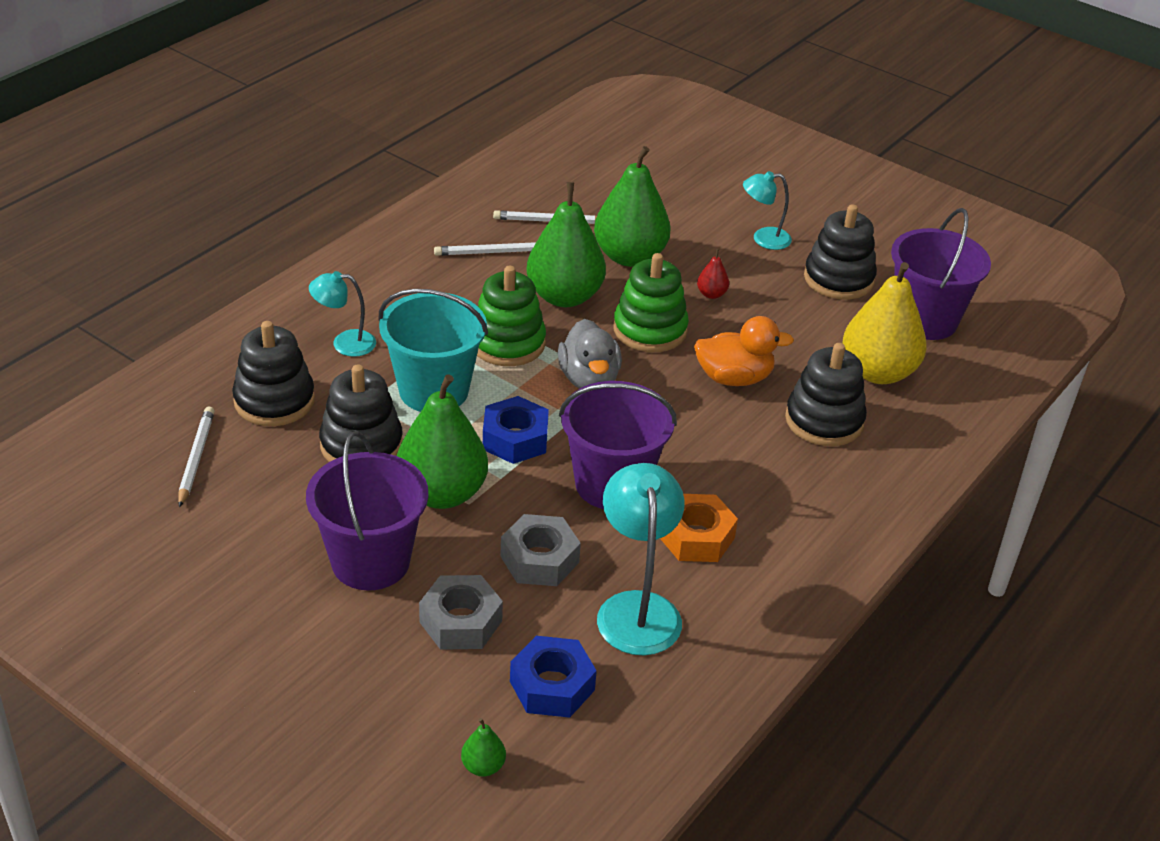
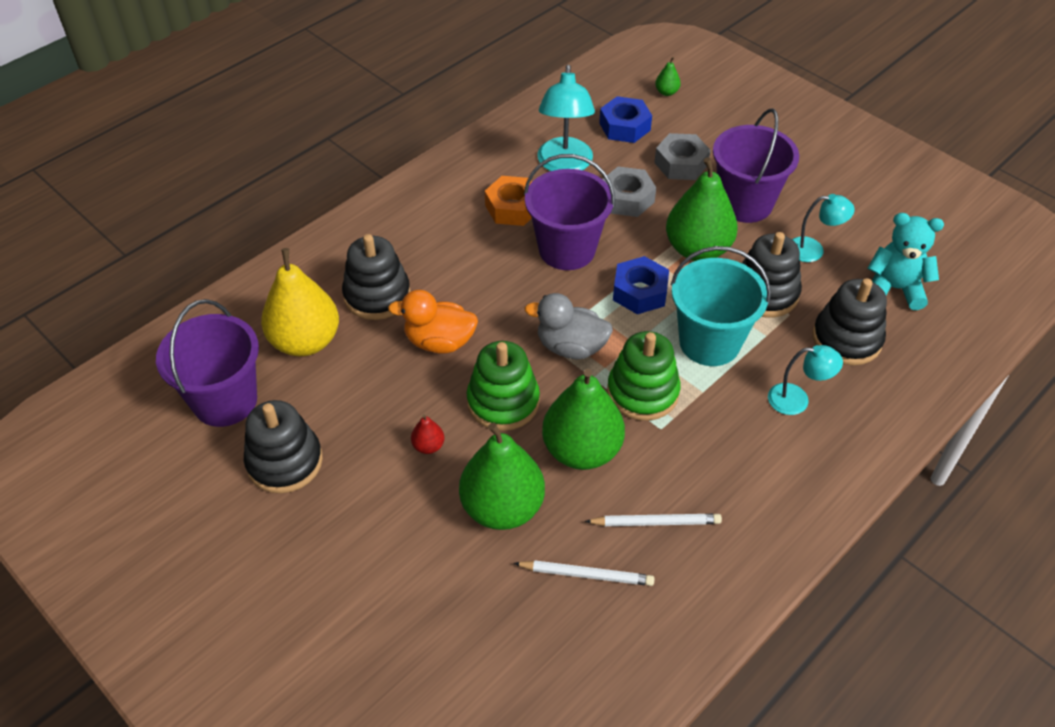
camera: 170 degrees left, 10 degrees up
(196, 458) = (894, 289): white pencil -> turquoise teddy bear
(589, 379) = (571, 347): grey duck -> grey duck turned 75 degrees counterclockwise
(763, 239) = (341, 530): turquoise lamp -> turquoise lamp (813, 250)

